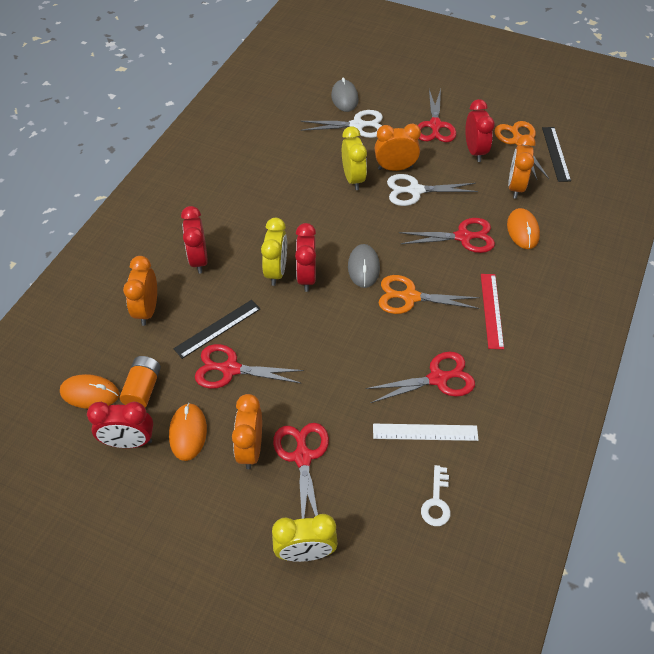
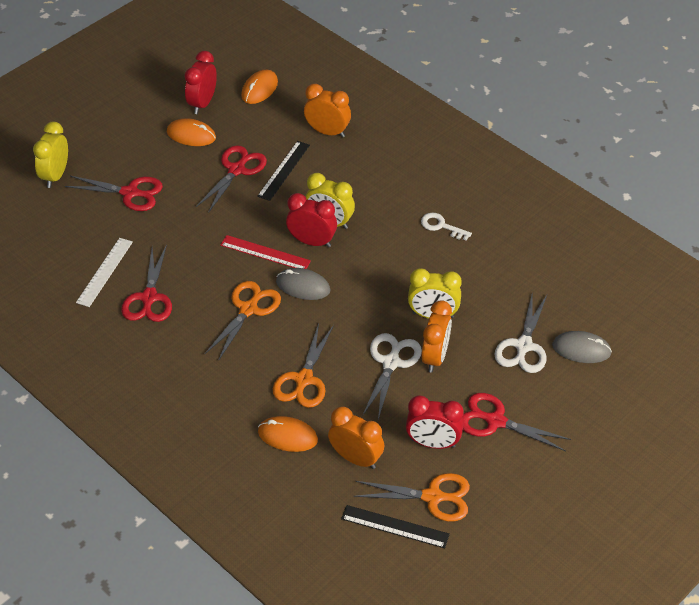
camera: 110 degrees right, 5 degrees down
(143, 389) = (246, 117): orange battery -> none
(199, 260) = (371, 174): red clock -> none
(217, 328) = (284, 170): black ruler -> black ruler turned 45 degrees clockwise
(250, 449) = (155, 166): orange clock -> none
(436, 501) = (43, 258): white key -> white key (441, 226)
(463, 237) = (304, 379): red scissors -> orange scissors
(491, 310) = (199, 365): red ruler -> red ruler (265, 253)

